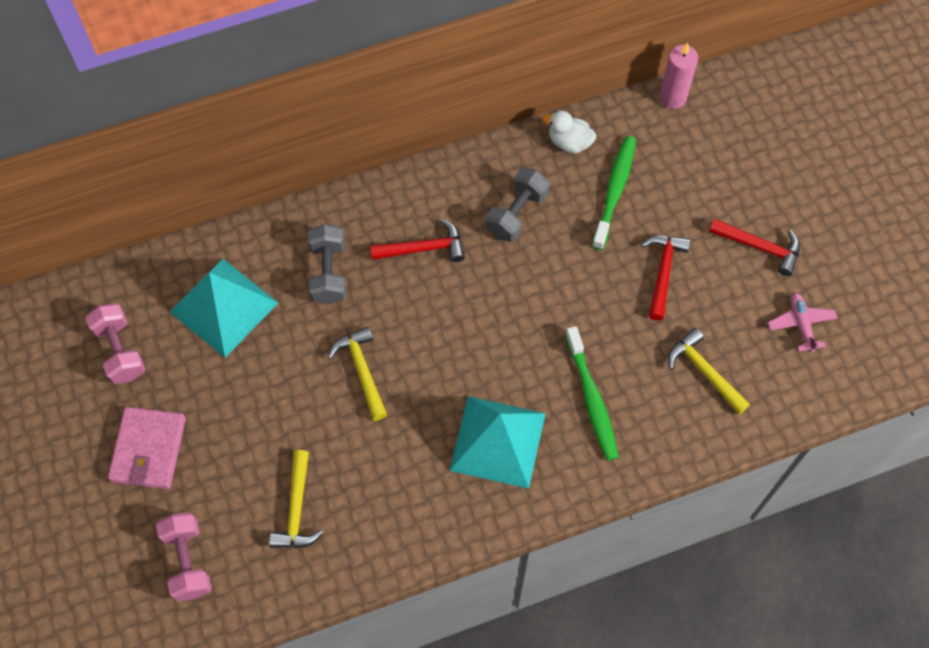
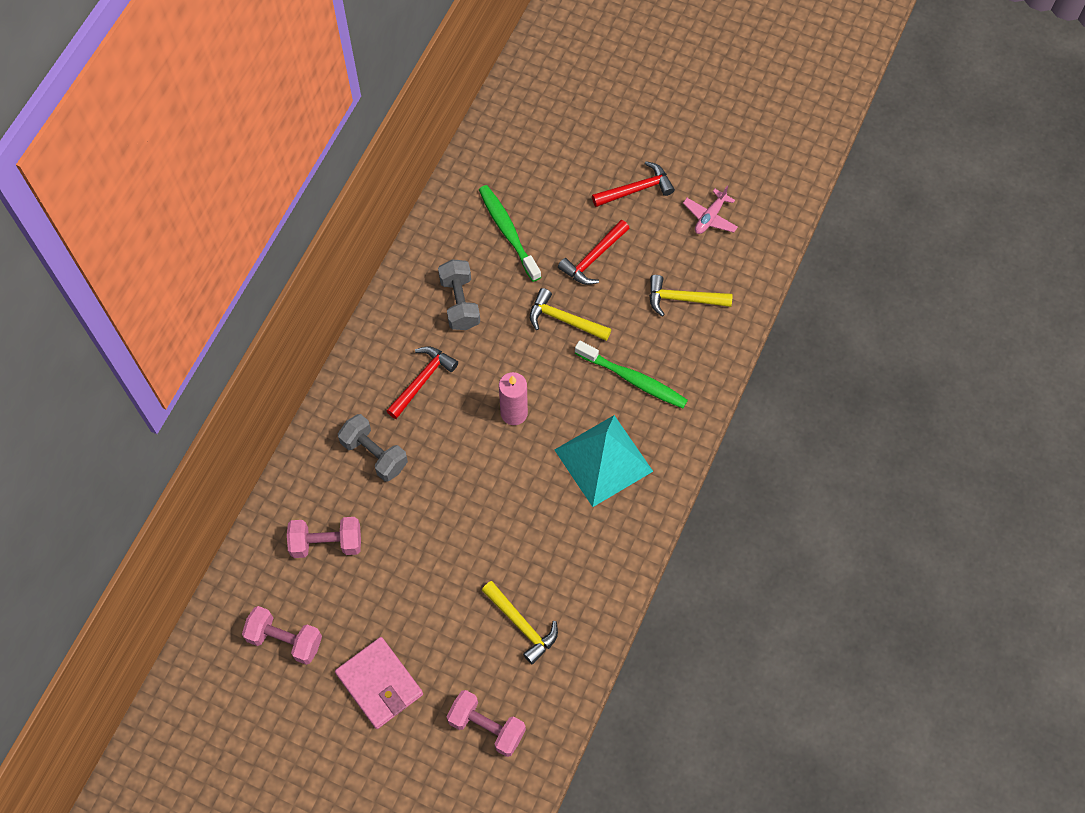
camera: 45 degrees left, 0 degrees up
(224, 307) = (326, 543): turquoise pyramid -> pink dumbbell
(362, 370) = (467, 497): yellow hammer -> yellow hammer (564, 320)
(569, 142) = (444, 225): white duck -> none
(663, 272) = (593, 258): red hammer -> red hammer turned 105 degrees counterclockwise
(672, 97) = (481, 137): pink candle -> pink candle (514, 413)
(801, 324) = (710, 217): pink plane -> pink plane turned 90 degrees counterclockwise

